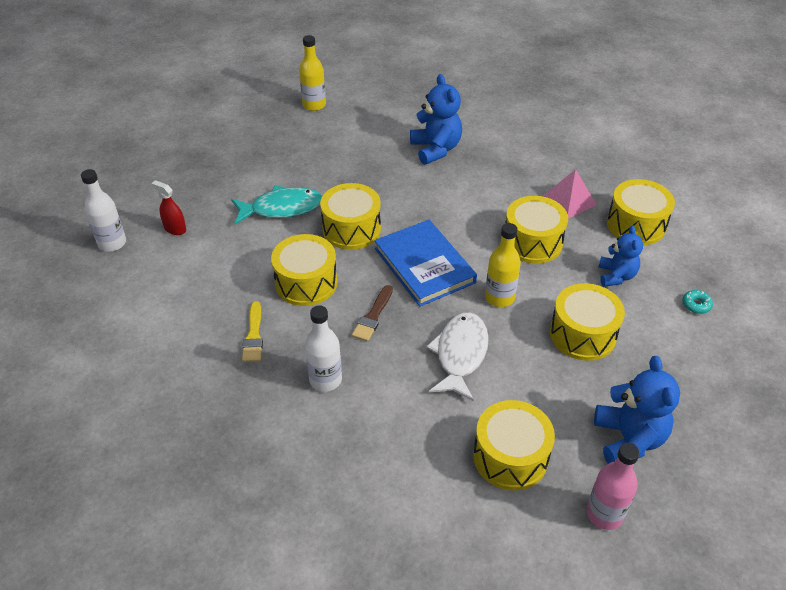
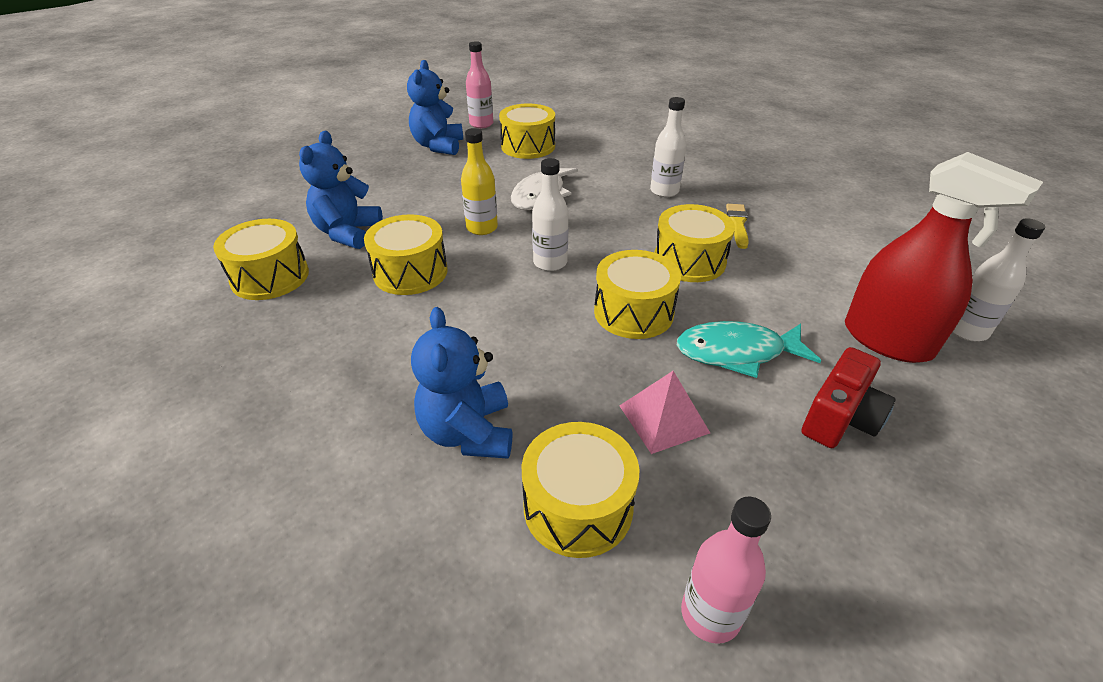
camera: 170 degrees left, 5 degrees down
(175, 229) = (887, 340): red spray bottle -> red spray bottle, size x2.34
(230, 178) = (840, 418): none -> red camera
(314, 105) = (710, 614): yellow bottle -> pink bottle
(373, 316) = (616, 226): brown brush -> none
(424, 265) = (550, 263): blue book -> white bottle
(569, 201) = (322, 315): pink pyramid -> pink pyramid (663, 419)
(582, 334) = (422, 196): yellow drum -> yellow drum (578, 506)
(616, 276) = (347, 233): blue teddy bear -> blue teddy bear, size x1.53
(696, 305) = (297, 205): turquoise donut -> none

